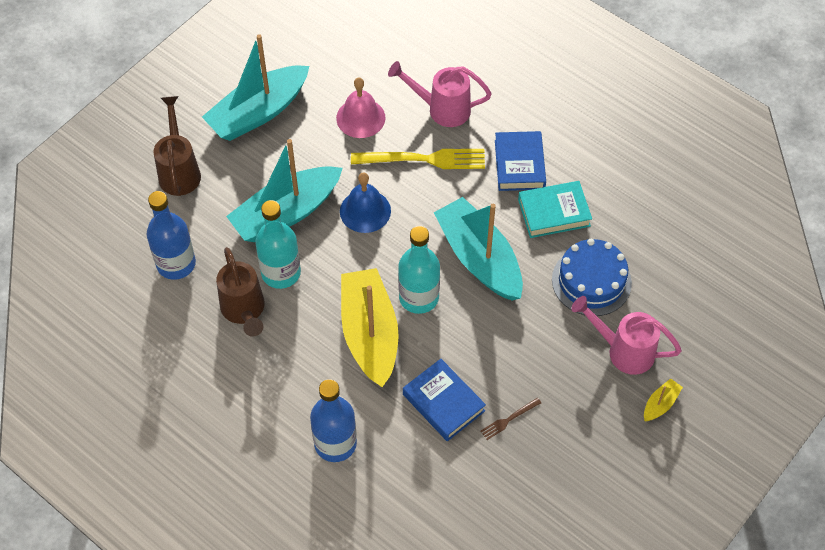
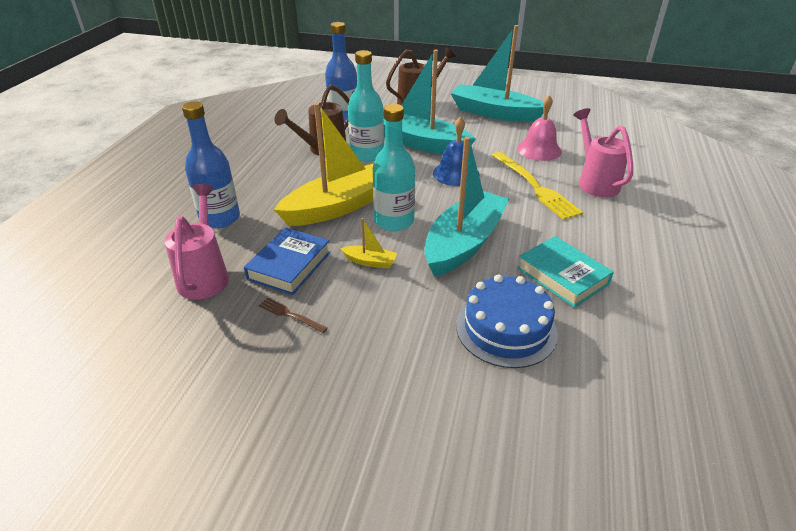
camera: 65 degrees right, 20 degrees down
(519, 164) = (591, 238): blue book -> none
(623, 350) = (434, 386): pink watering can -> pink watering can (205, 275)
(660, 404) = (378, 451): yellow boat -> yellow boat (370, 262)

